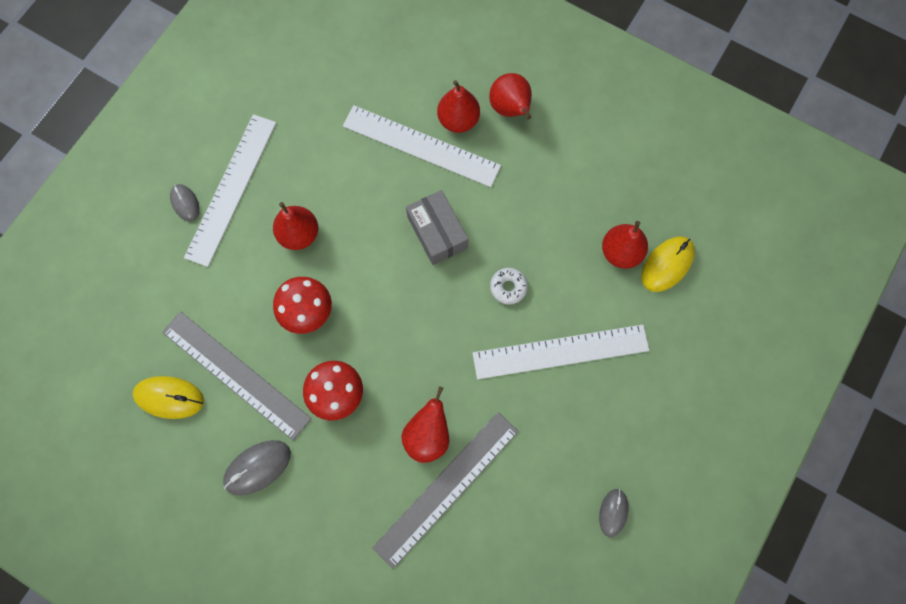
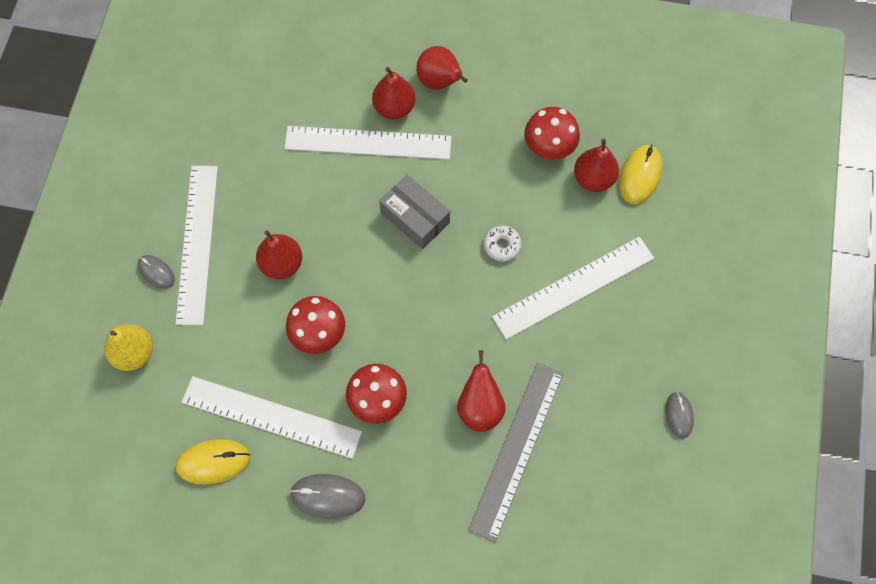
camera: 20 degrees left, 5 degrees down
(138, 271) = (134, 353): none -> yellow pear
(236, 374) = (271, 417): grey ruler -> white ruler
(257, 467) = (327, 496): grey mouse -> grey mouse turned 60 degrees clockwise
(590, 207) = (549, 147): none -> red mushroom

